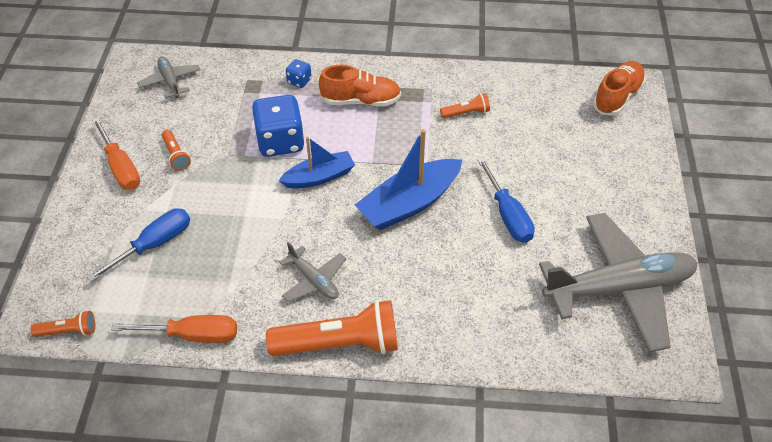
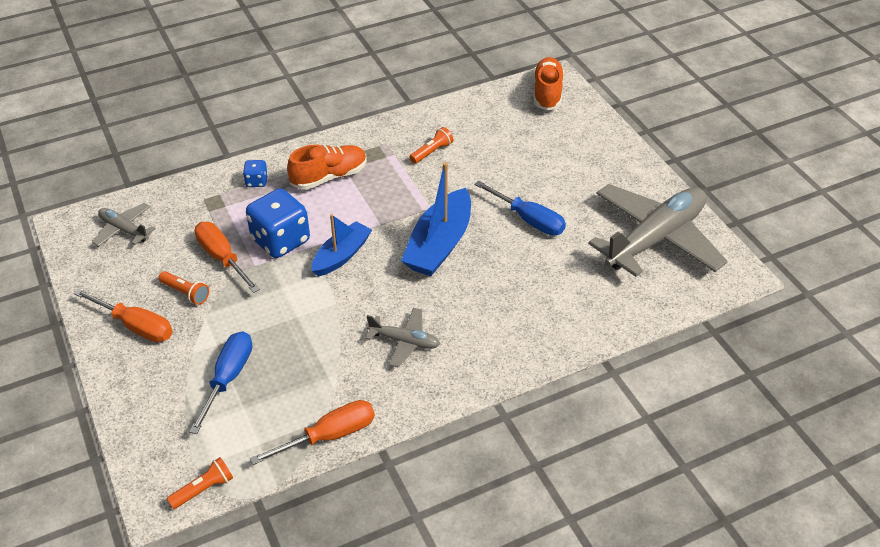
camera: 30 degrees left, 5 degrees down
(225, 138) = (222, 258): none -> orange screwdriver
(340, 344) = (467, 381): orange flashlight -> none

